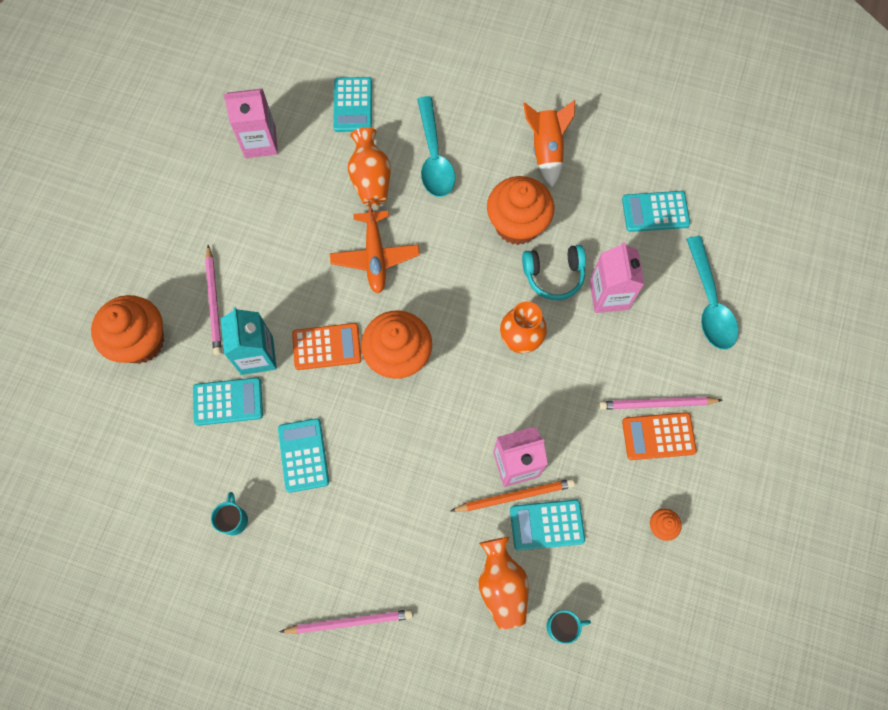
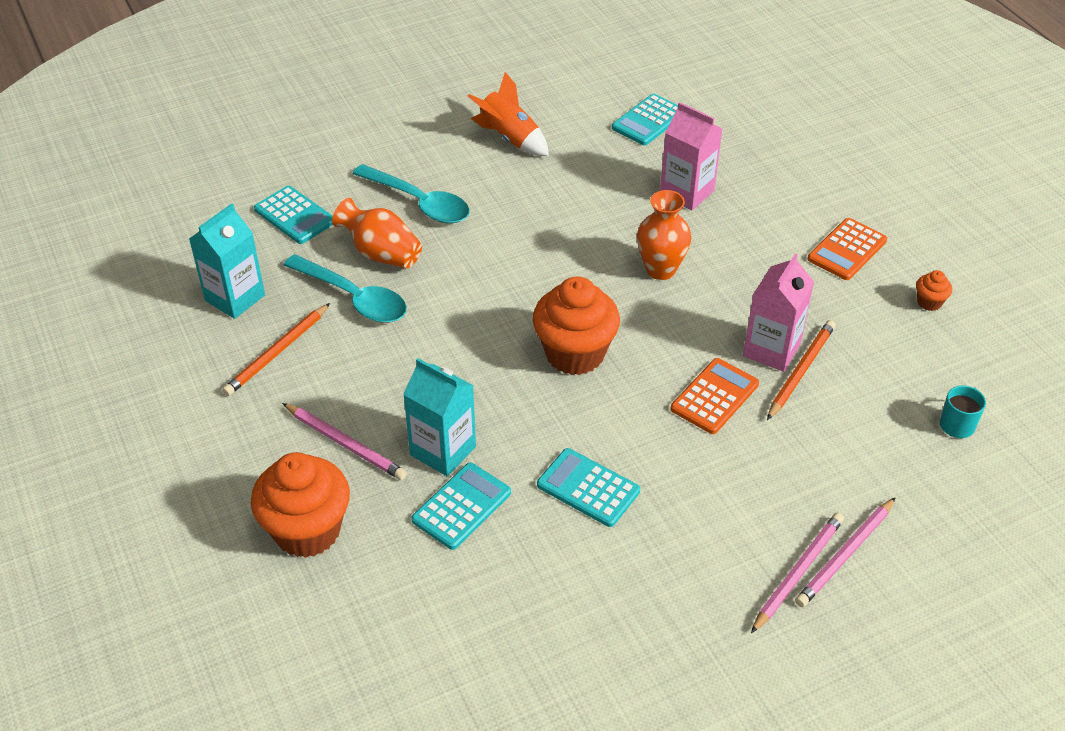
camera: 45 degrees left, 25 degrees down
(234, 519) = (590, 590): turquoise mug -> none
(243, 204) = (277, 352): none -> orange pencil
(260, 142) = (235, 298): pink carton -> turquoise carton
(327, 346) = (501, 395): orange calculator -> orange calculator (714, 396)
(375, 257) = (458, 302): orange plane -> none
(502, 585) = (876, 437): orange vase -> none
(517, 225) = (552, 199): orange cupcake -> none
(547, 525) = (851, 369): turquoise calculator -> none
(554, 275) = (627, 210): turquoise headphones -> none
(657, 404) = (817, 232): pink pencil -> pink pencil (845, 555)
(709, 303) = (765, 146): turquoise spoon -> turquoise spoon (354, 298)

